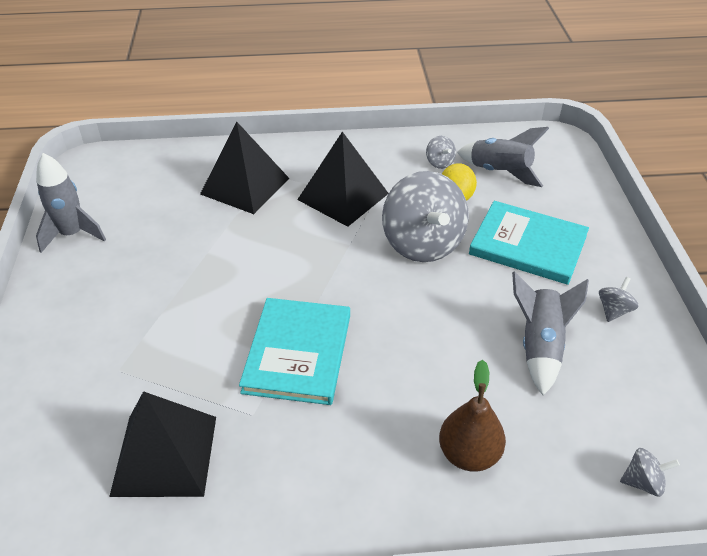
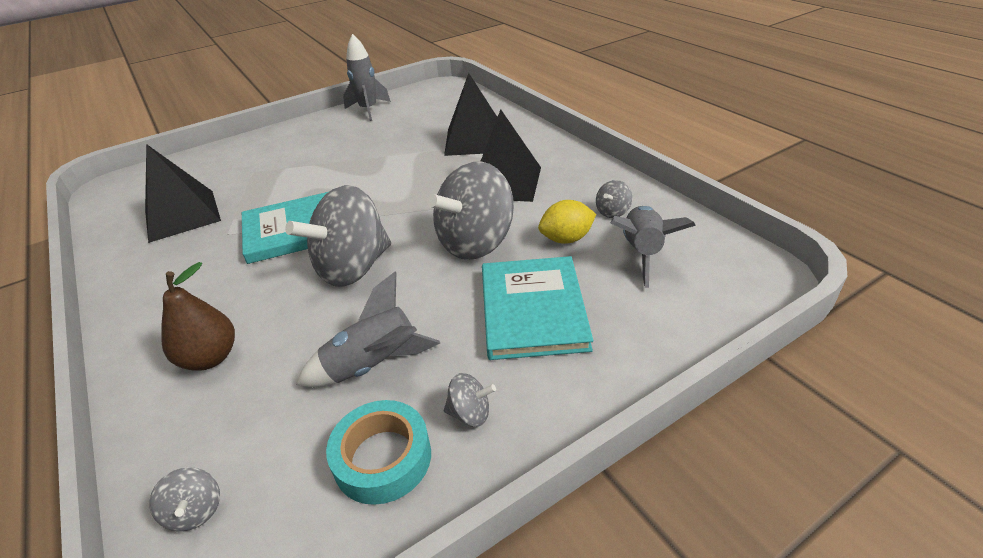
camera: 65 degrees right, 5 degrees down
(400, 327) = (353, 268): none -> grey spinning top
(634, 365) = (382, 458): none -> turquoise tape

